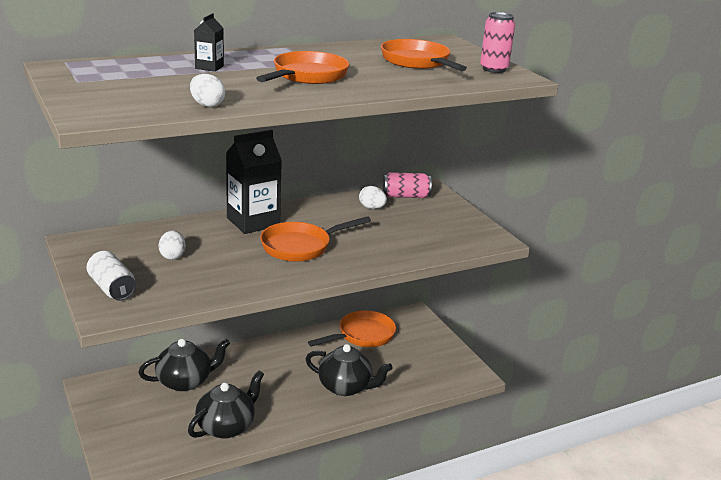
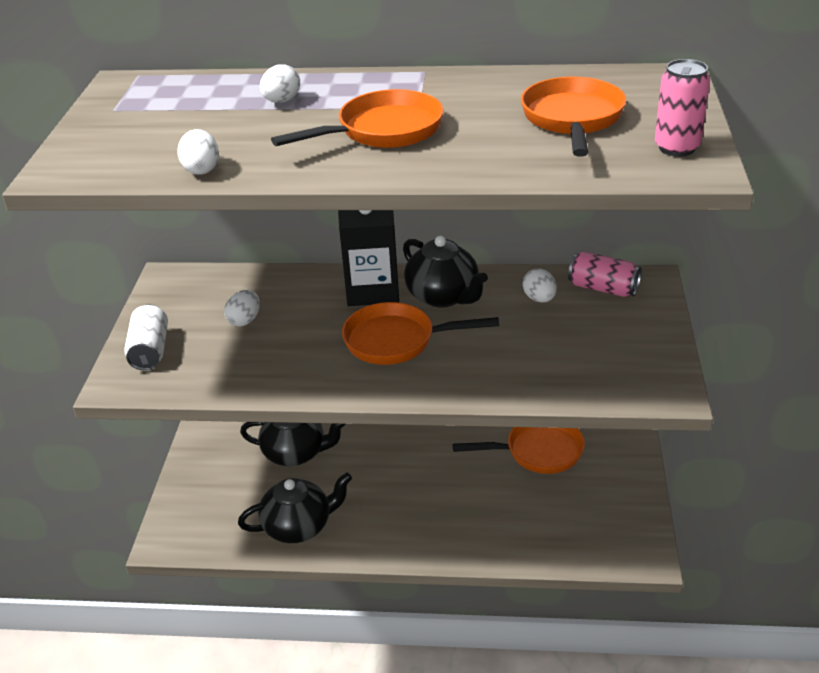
camera: 35 degrees right, 10 degrees up
(209, 67) = (281, 101): black carton -> white egg
(346, 387) = (466, 519): black teapot -> black teapot (443, 296)

